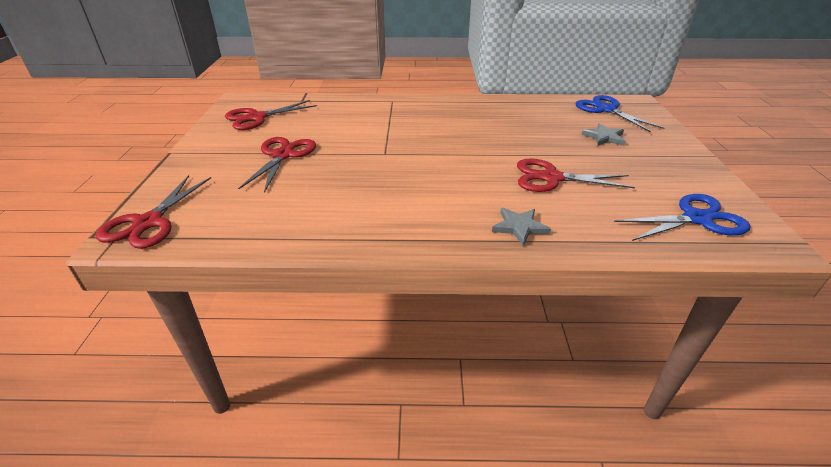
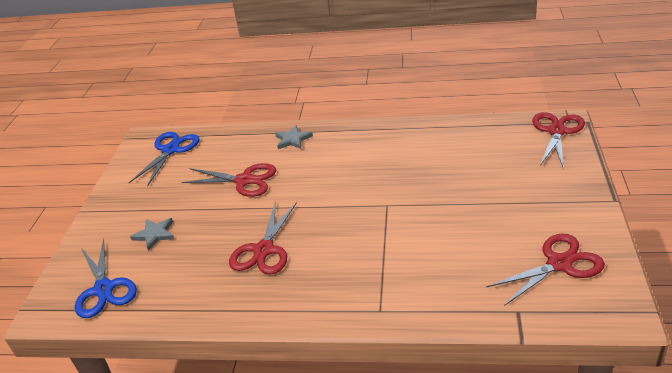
camera: 170 degrees left, 0 degrees up
(283, 155) = (490, 199): red scissors -> red scissors (264, 250)
(696, 219) = (170, 150): blue scissors -> blue scissors turned 120 degrees clockwise

